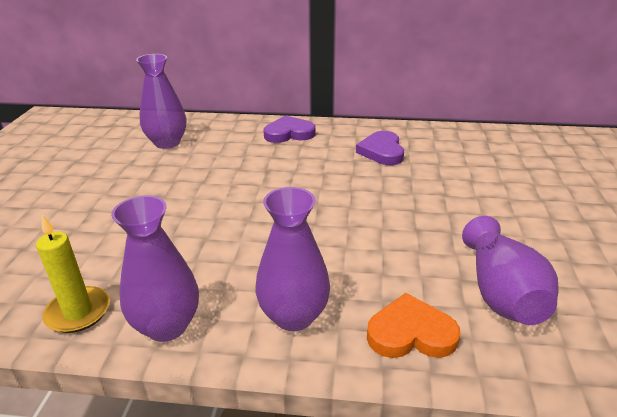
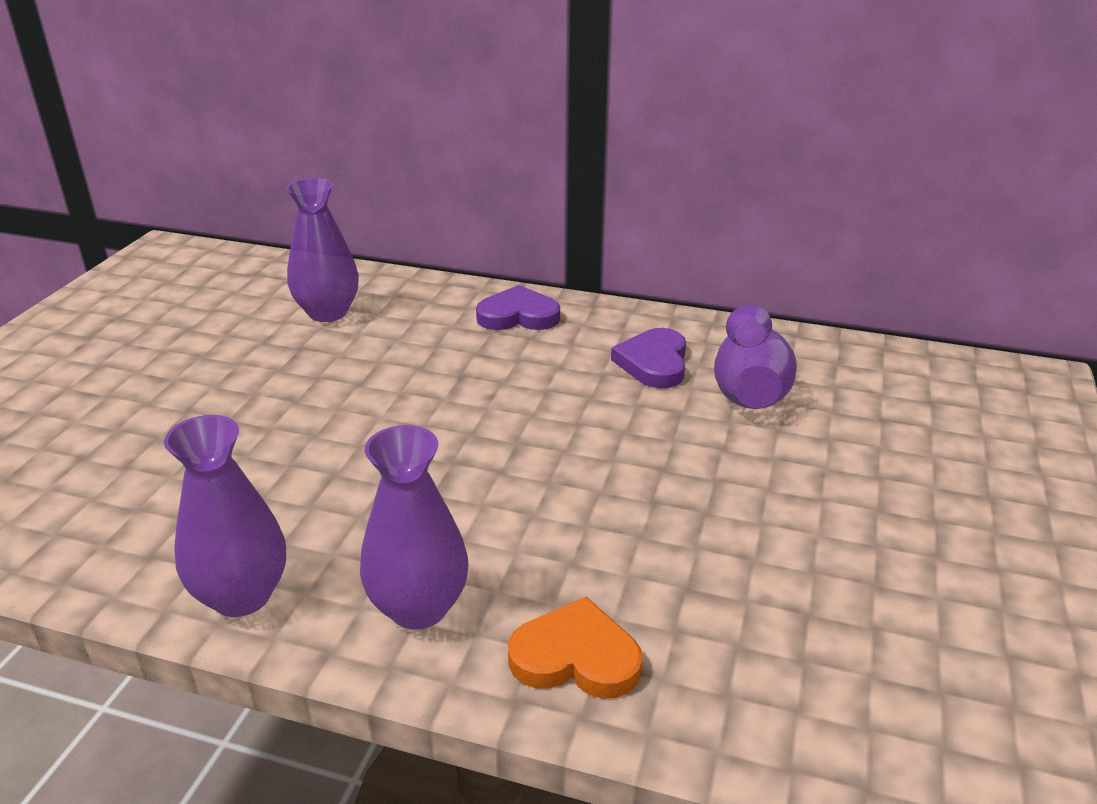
camera: 10 degrees right, 0 degrees up
(78, 312) = (132, 559): yellow candle -> none
(501, 292) = (739, 617): purple vase -> purple vase (749, 387)

